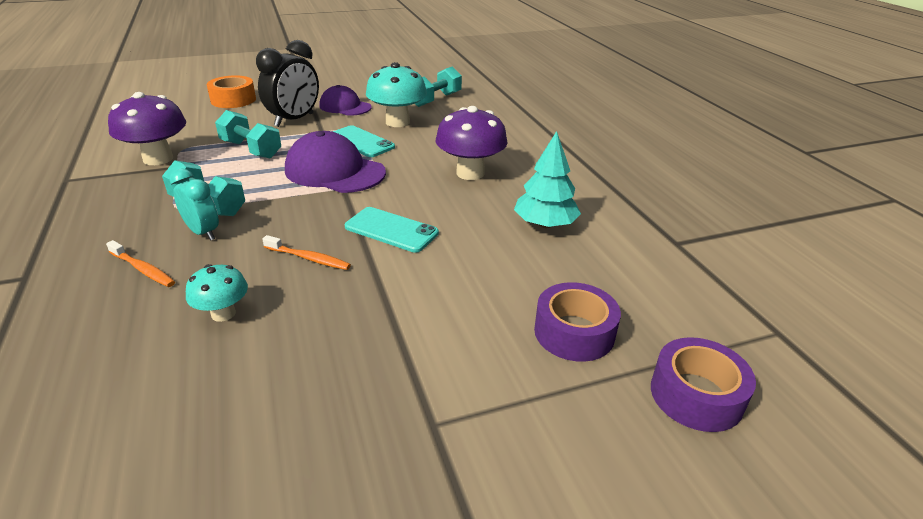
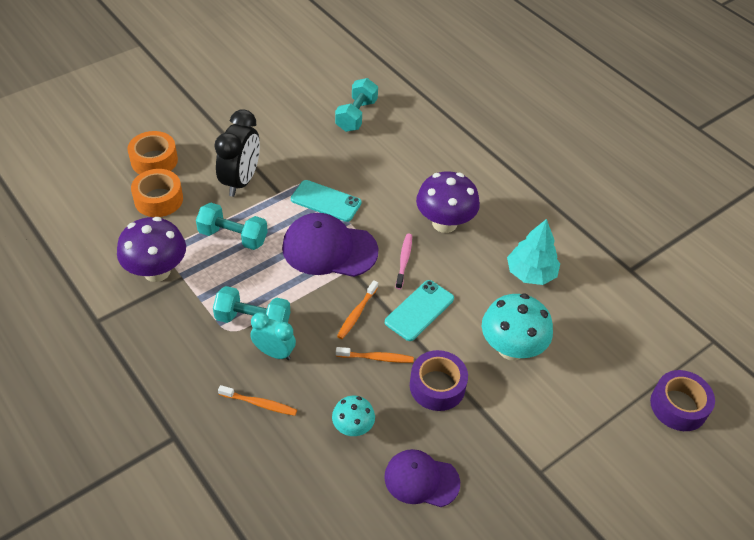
camera: 20 degrees left, 15 degrees up
(211, 120) = (158, 199): none -> orange tape
(320, 220) = (357, 313): none -> orange toothbrush
(345, 106) = (275, 147): purple cap -> purple cap (421, 480)
(391, 230) = (419, 310): turquoise phone -> turquoise phone turned 60 degrees counterclockwise
(397, 122) = (341, 162): turquoise mushroom -> turquoise mushroom (511, 348)
(405, 191) = (404, 260): none -> pink toothbrush
(574, 332) = (592, 377): purple tape -> purple tape (437, 386)

